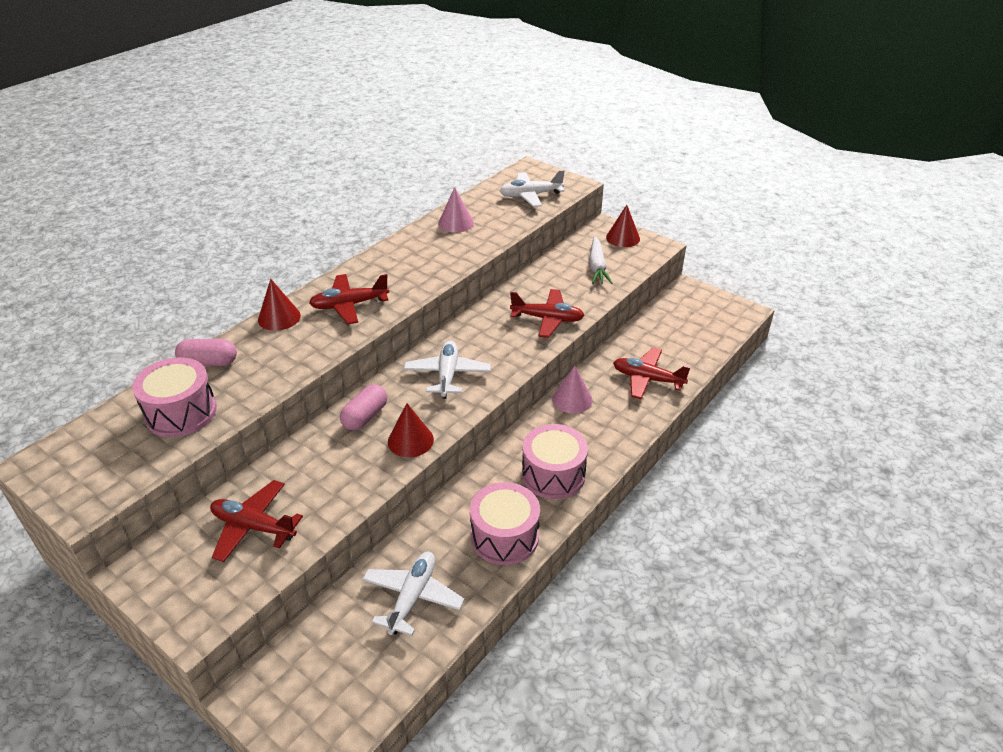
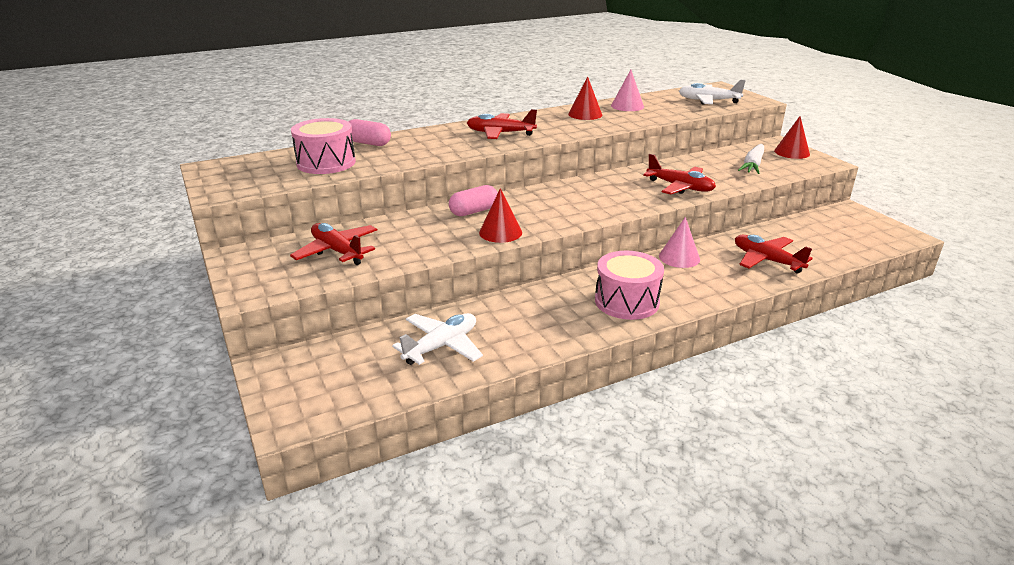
camera: 25 degrees right, 10 degrees down
(279, 317) = (440, 131): red cone -> red cone (585, 114)
(447, 375) = (562, 202): white plane -> none
(504, 537) = (551, 330): pink drum -> none

